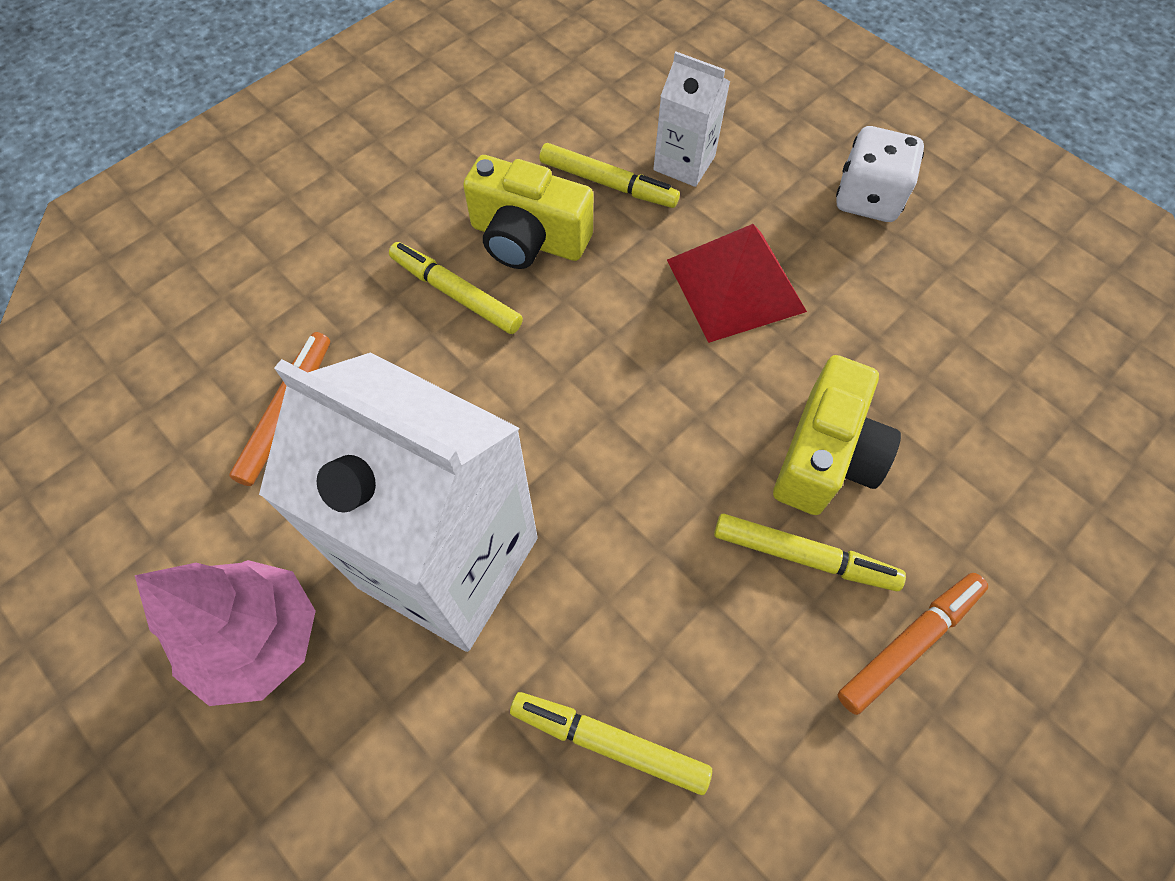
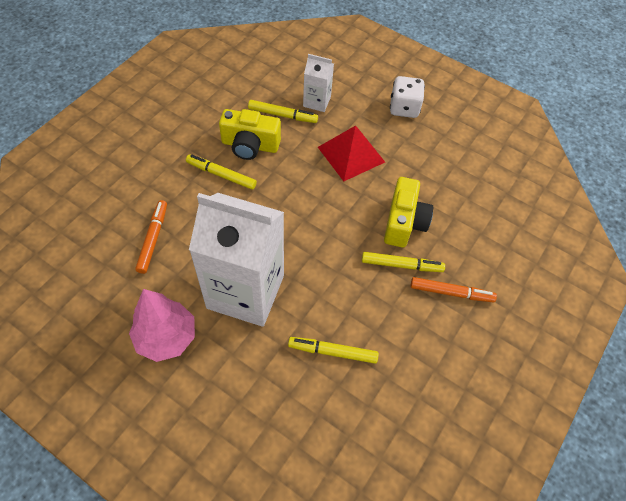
camera: 15 degrees left, 5 degrees down
(909, 643) = (451, 292): orange marker -> orange marker turned 60 degrees clockwise

